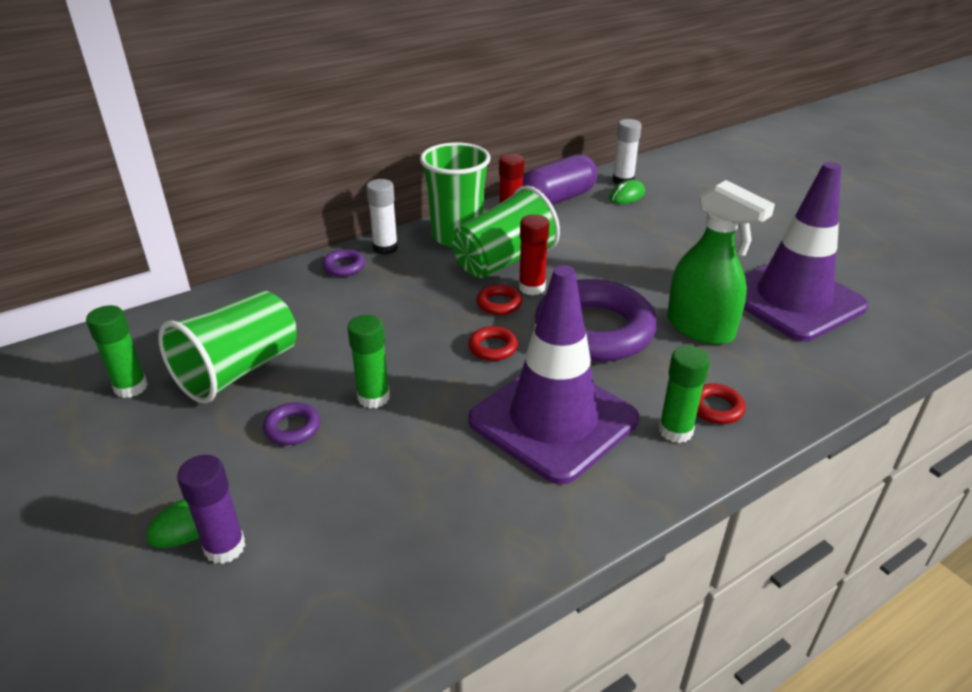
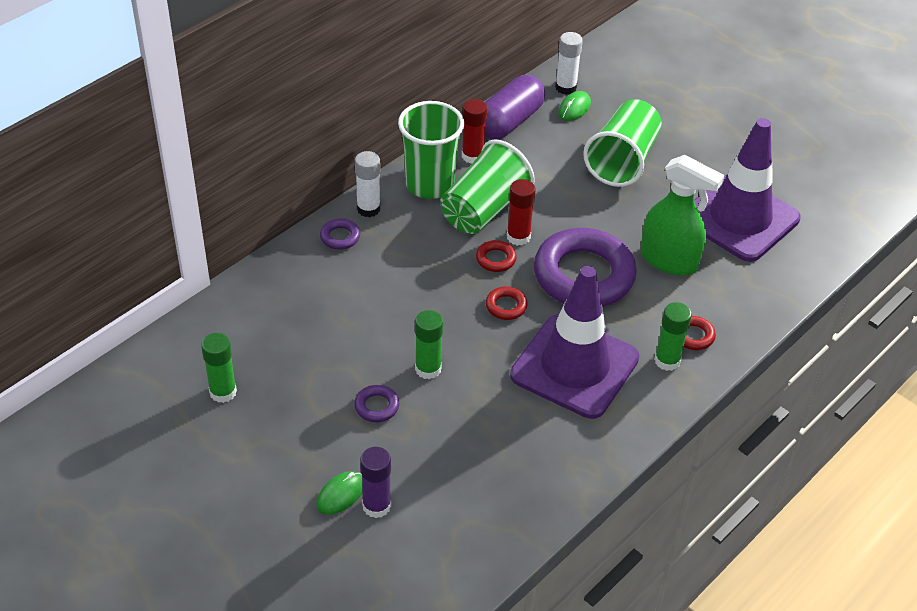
camera: 15 degrees left, 10 degrees up
(238, 371) = (304, 362): green cup -> green cup (622, 161)

